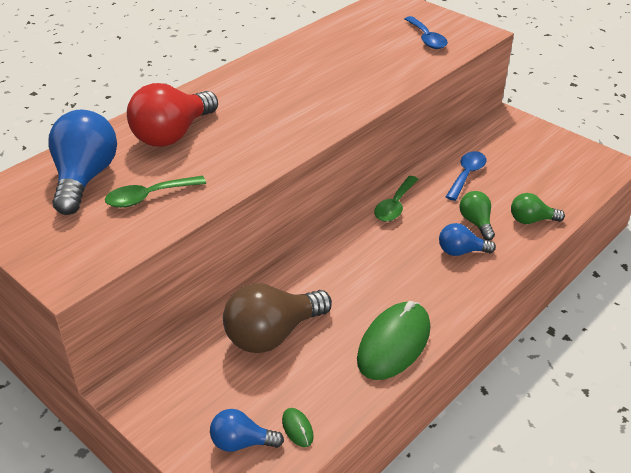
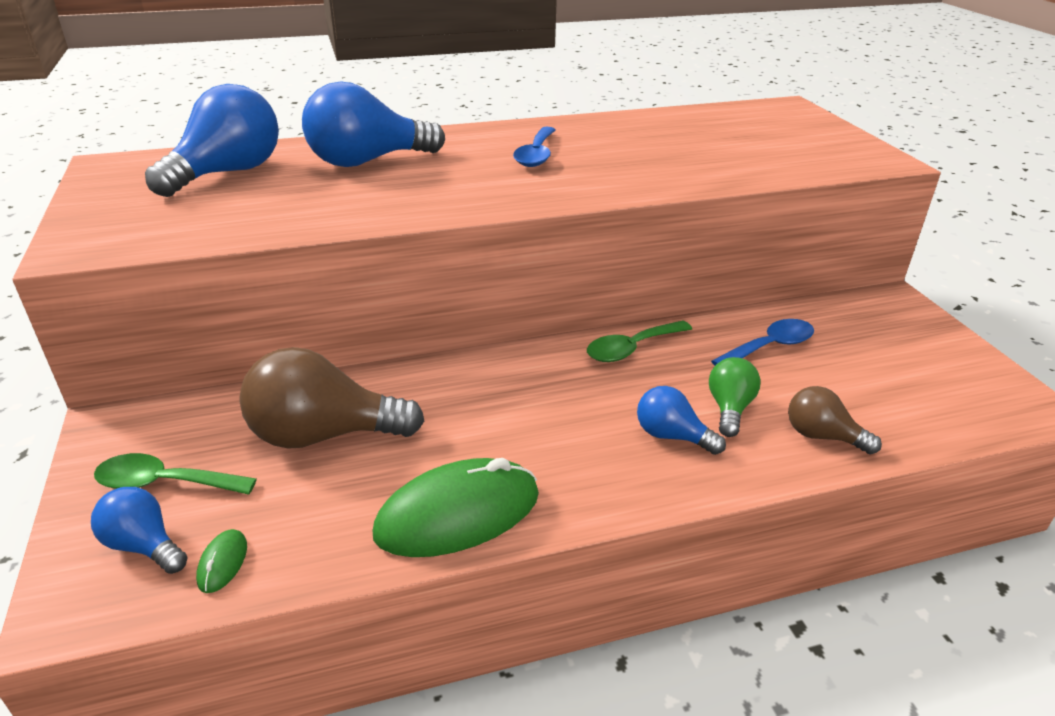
camera: 30 degrees right, 5 degrees down
(148, 197) = (261, 206): green spoon -> green spoon (164, 483)
(172, 134) = (367, 161): red light bulb -> blue light bulb
(426, 39) = (796, 150): blue spoon -> blue spoon (536, 155)
(531, 220) = (822, 436): green light bulb -> brown light bulb

